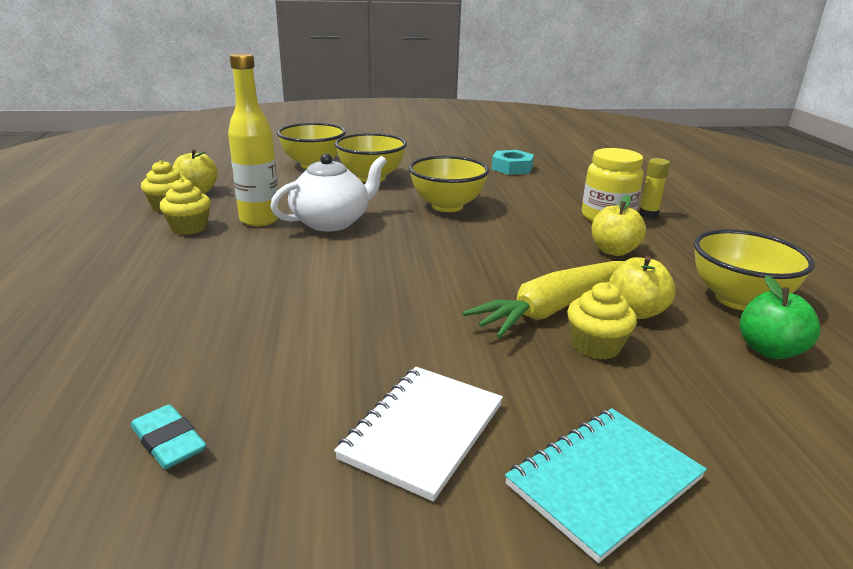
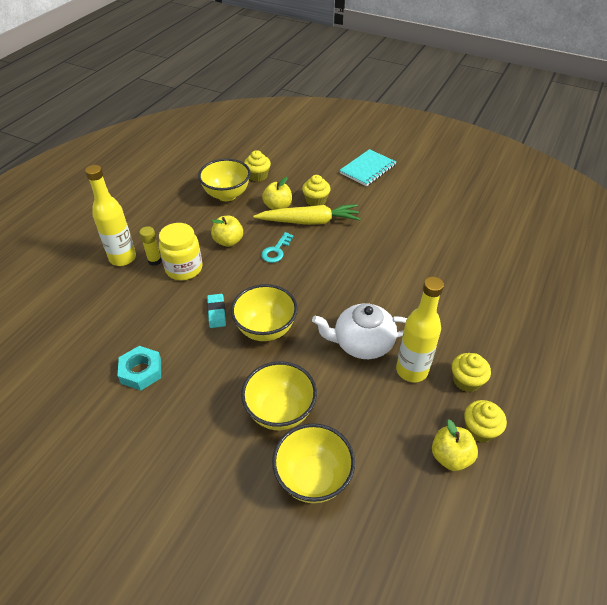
camera: 145 degrees left, 20 degrees up
(169, 441) = (488, 225): turquoise eraser -> turquoise eraser (216, 312)
(423, 431) = (406, 198): white notebook -> none
(539, 261) = (276, 251): none -> turquoise key
(604, 481) = (368, 169): turquoise notebook -> turquoise notebook turned 45 degrees counterclockwise
(681, 207) = (123, 258): none -> yellow bottle
(769, 350) = (258, 176): green apple -> yellow cupcake

